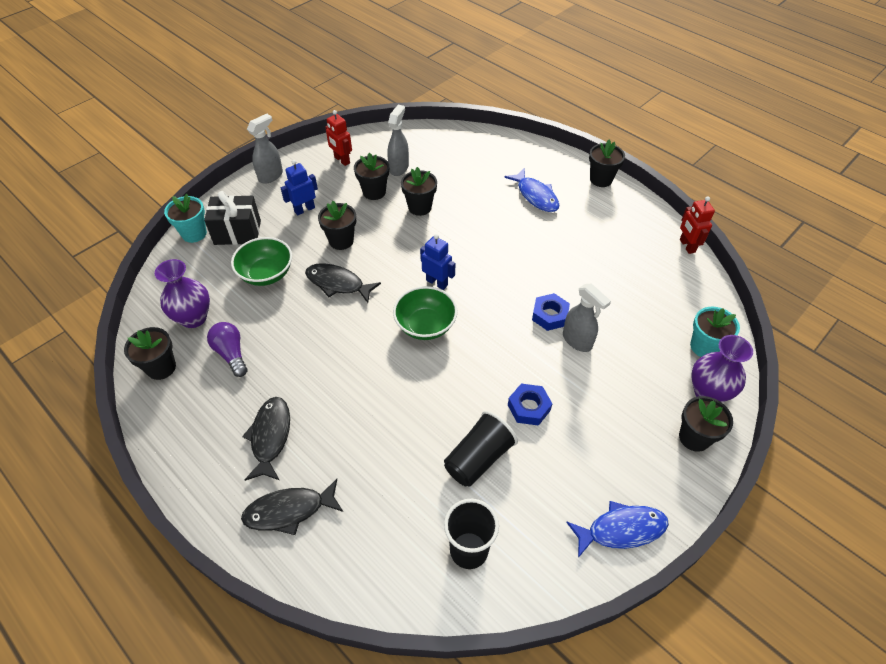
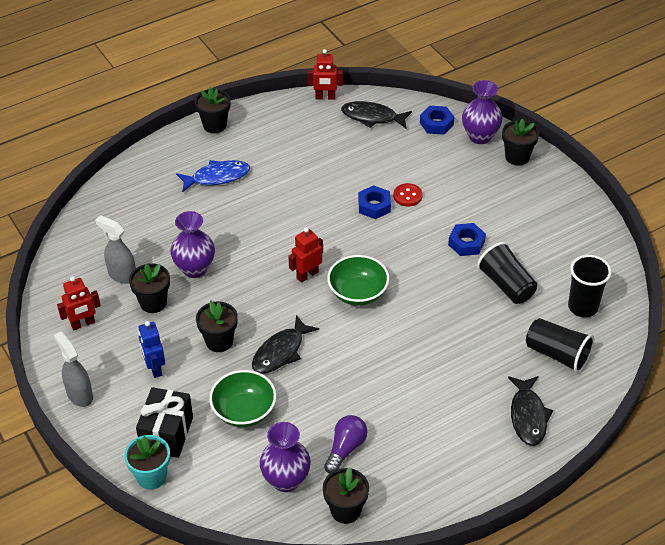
camera: 75 degrees left, 5 degrees down
(231, 354) = (345, 449): purple light bulb -> purple light bulb turned 135 degrees clockwise
(270, 437) = (452, 423): black fish -> black fish (372, 117)
(385, 530) = (557, 354): none -> black cup
(420, 207) = (195, 269): black flower pot -> purple vase
(437, 282) = (307, 275): blue robot -> red robot
(577, 341) = (407, 196): grey spray bottle -> red button
(621, 530) = (582, 219): blue fish -> none
(704, 346) = (436, 124): turquoise flower pot -> blue nut

